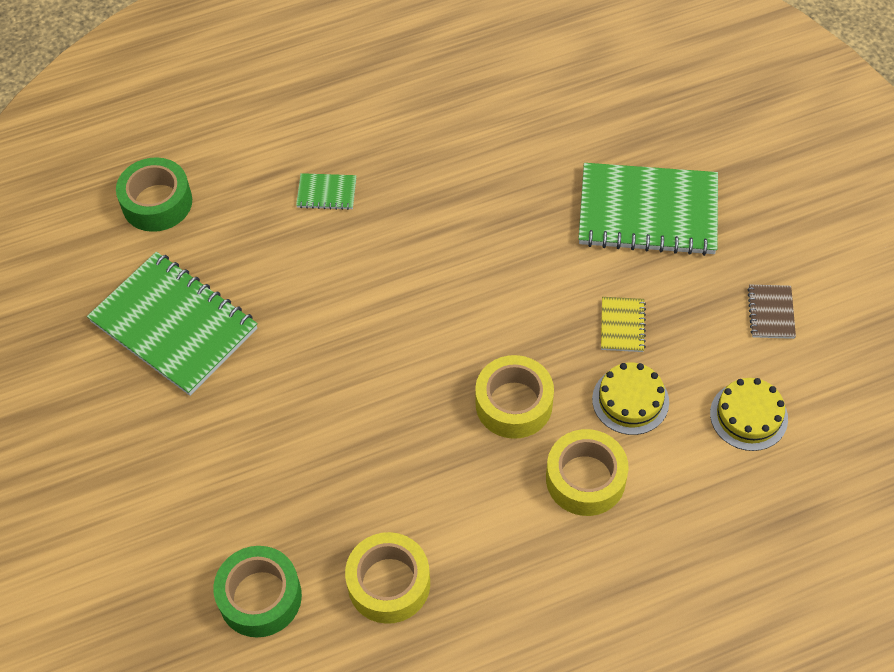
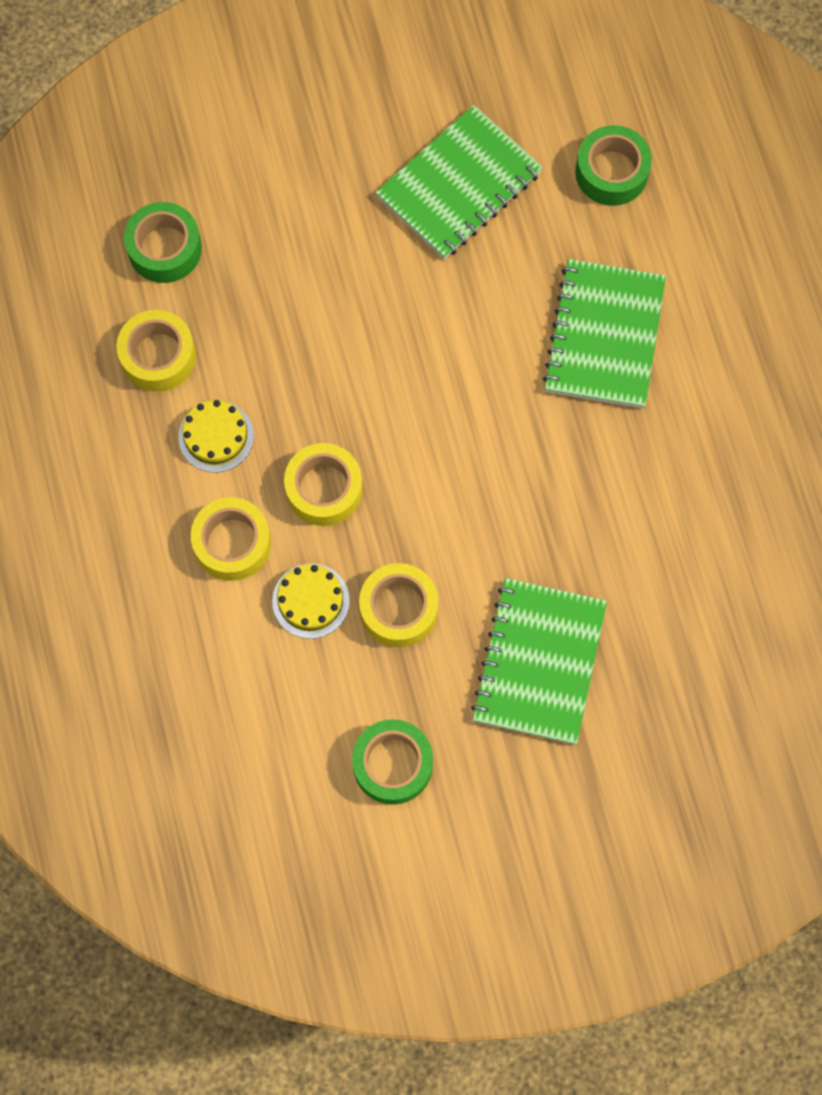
camera: 95 degrees right, 15 degrees up
(326, 193) = (604, 336): green notebook -> green notebook, size x2.35
(622, 325) = (398, 609): yellow notebook -> yellow tape
(748, 416) = (275, 713): yellow cake -> yellow cake (216, 436)
(771, 313) = (392, 764): brown notebook -> green tape

